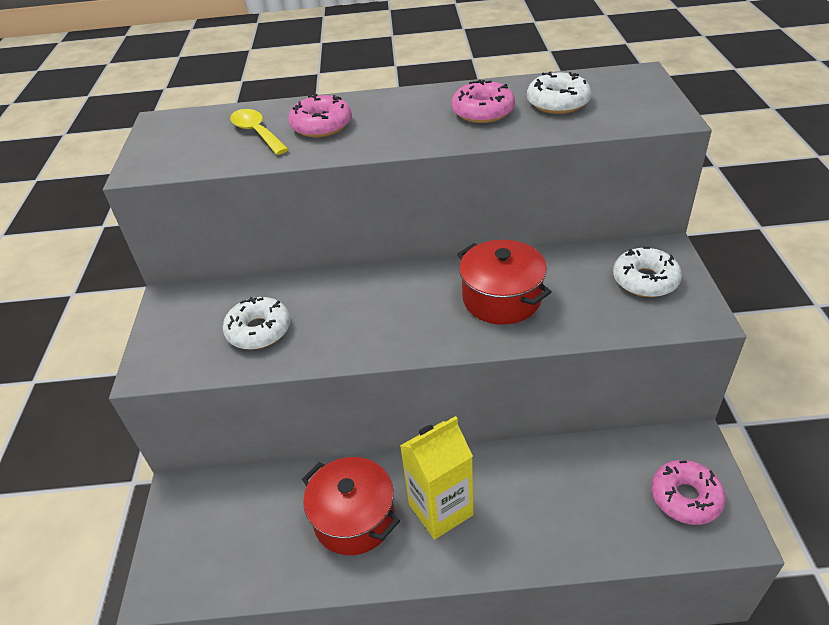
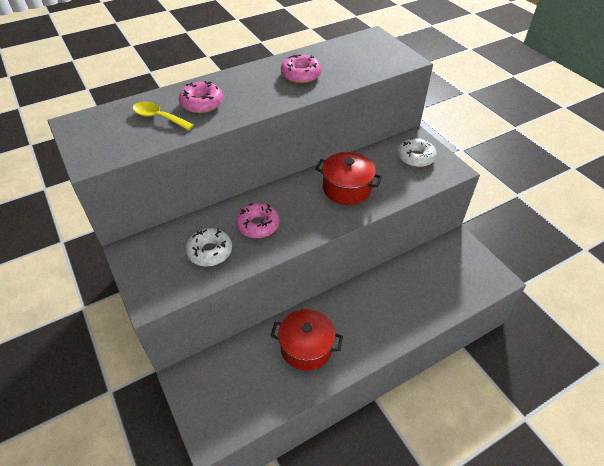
camera: 30 degrees left, 5 degrees up
(441, 509) = (352, 323): yellow carton -> none
(558, 102) = (341, 61): white donut -> none
(685, 497) = (469, 269): pink donut -> pink donut (258, 225)

